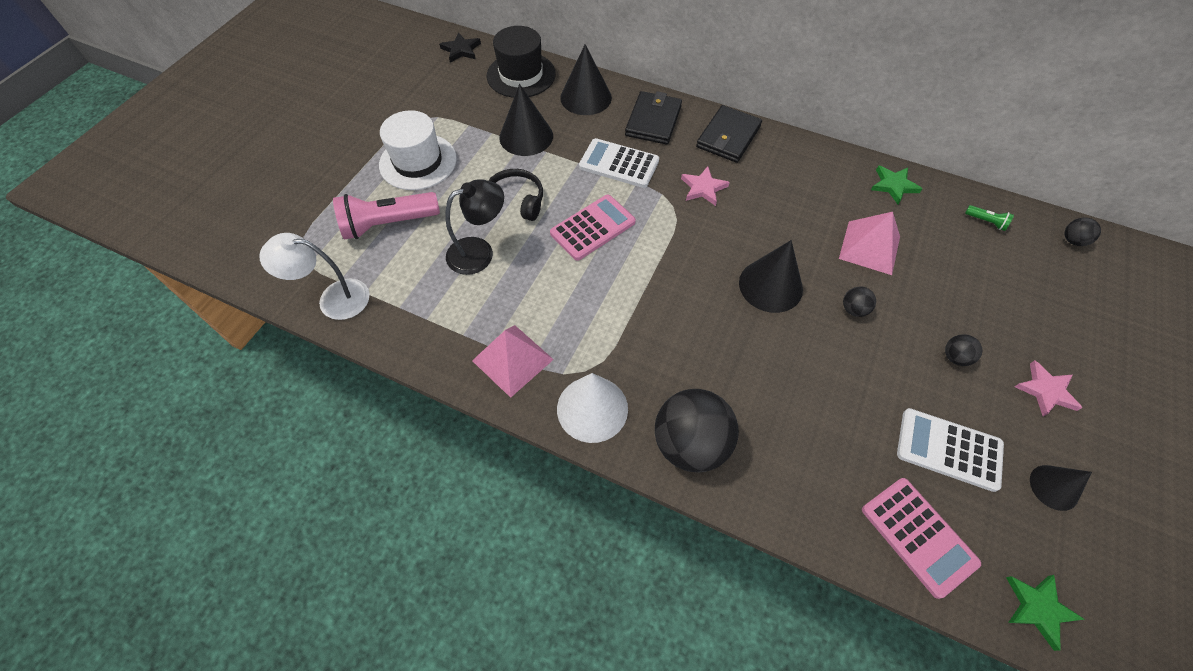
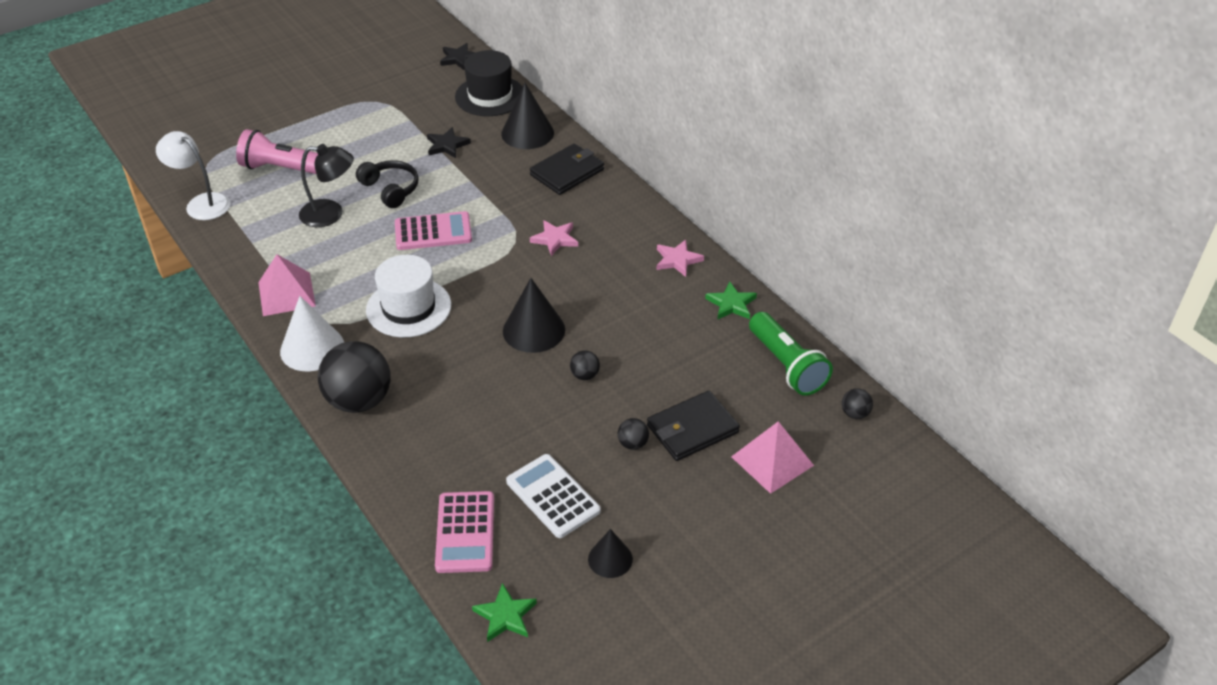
camera: 30 degrees right, 15 degrees down
(418, 162) = (344, 133): white hat -> white hat (408, 307)
(526, 136) = (447, 145): black cone -> black star
(619, 164) = (502, 194): white calculator -> none
(728, 137) = (620, 209): black wallet -> black wallet (692, 429)
(869, 247) = (652, 339): pink pyramid -> pink pyramid (772, 461)
(986, 222) = (786, 365): green flashlight -> green flashlight, size x2.39
(1046, 390) = (685, 500): pink star -> pink star (677, 260)

